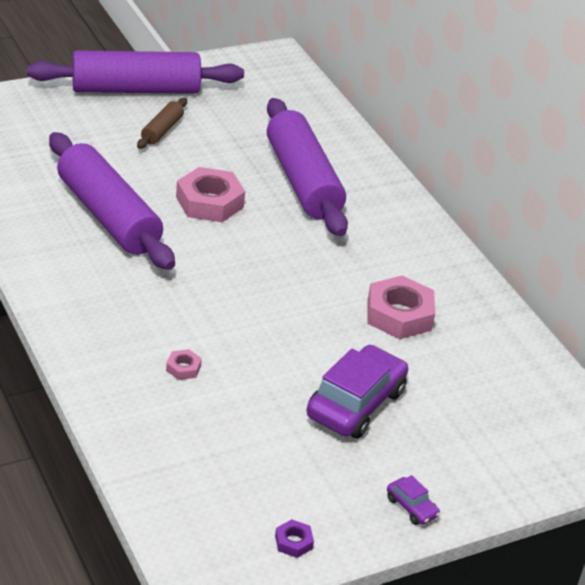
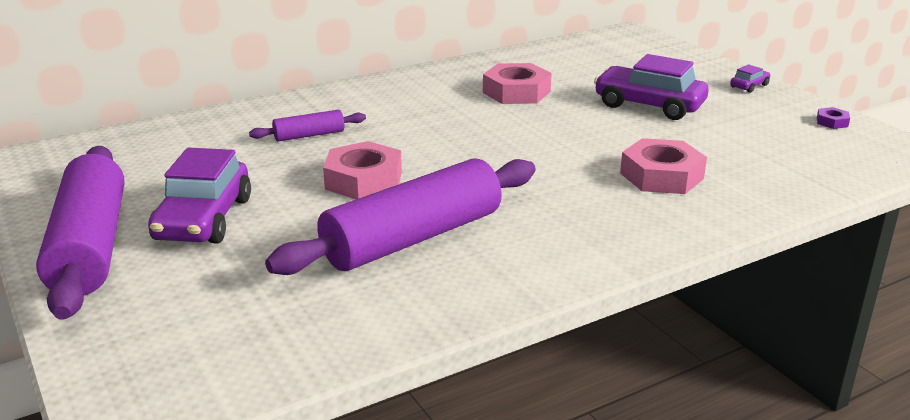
camera: 90 degrees left, 10 degrees down
(162, 130) = (203, 219): brown rolling pin -> purple car
(183, 368) = (661, 176): pink nut -> pink nut, size x2.20
(302, 181) = (309, 135): purple rolling pin -> purple rolling pin, size x0.45

